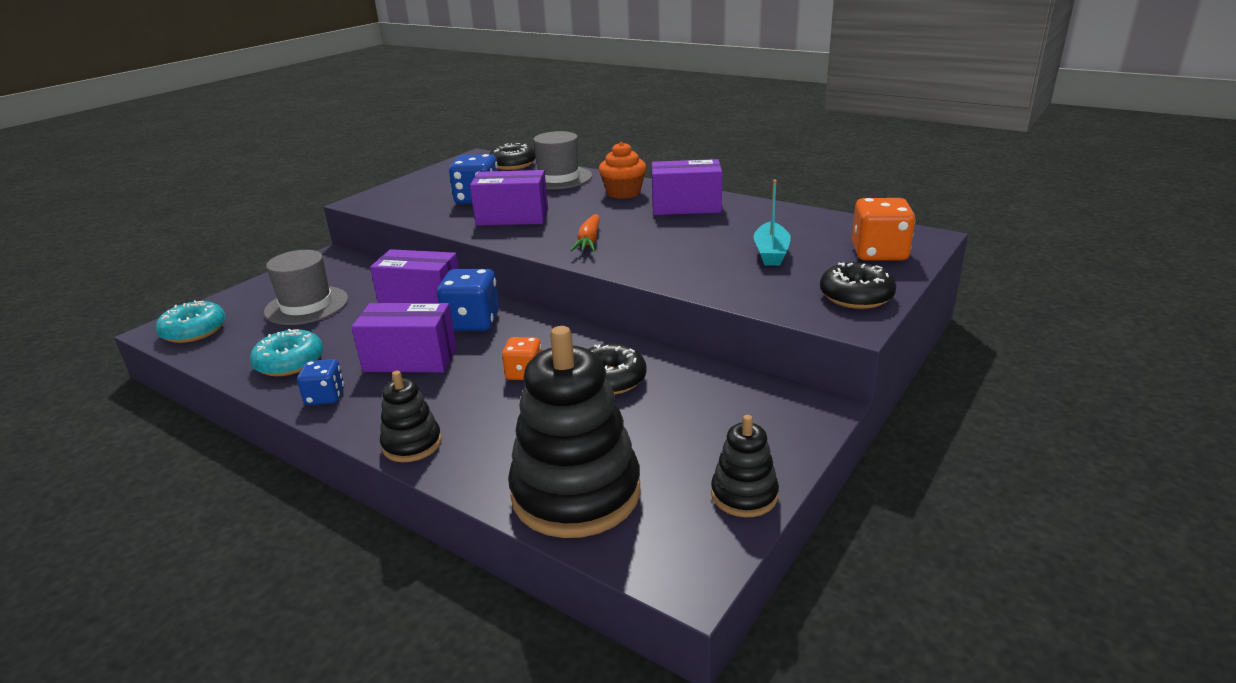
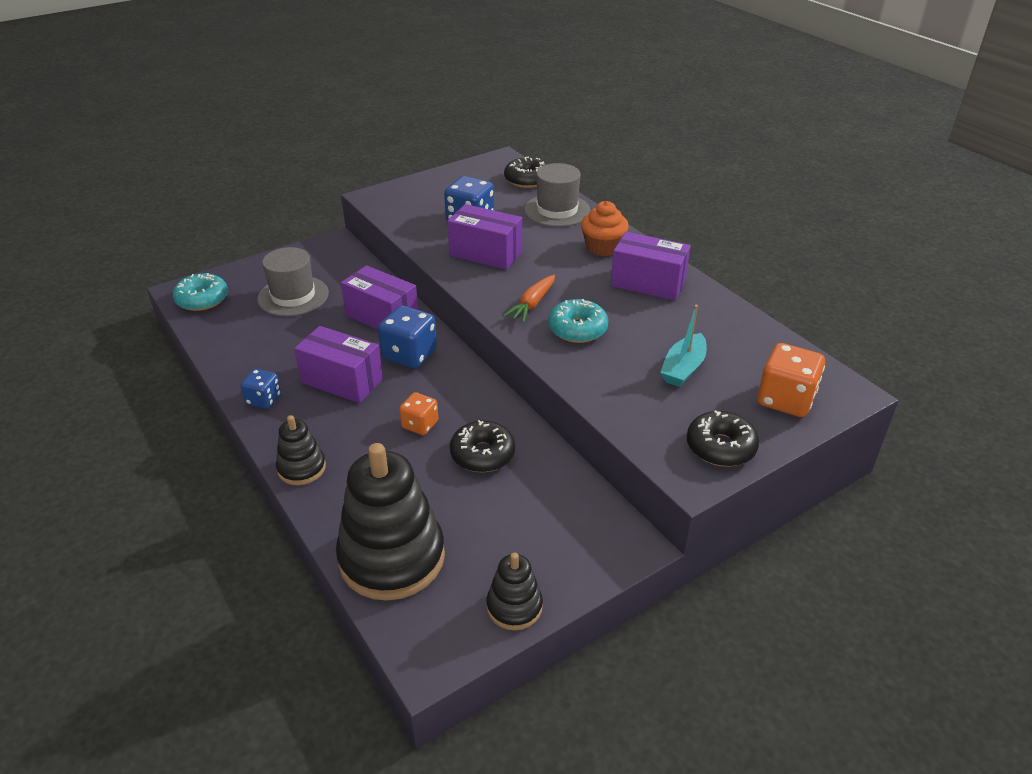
camera: 20 degrees right, 10 degrees up
(290, 362) = (254, 355): turquoise donut -> turquoise donut (577, 329)

